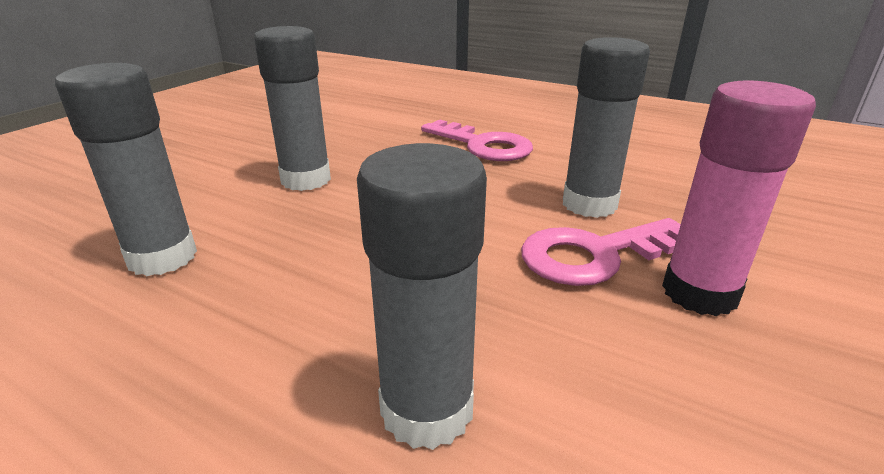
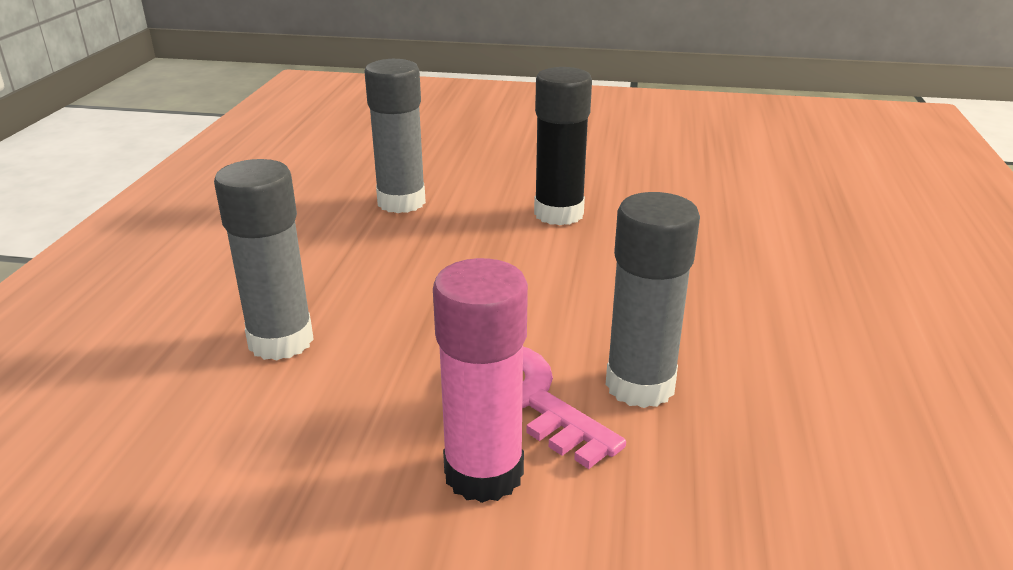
camera: 70 degrees right, 0 degrees up
(306, 180) = (558, 214): grey glue stick -> black glue stick
(483, 145) = (745, 288): pink key -> none

